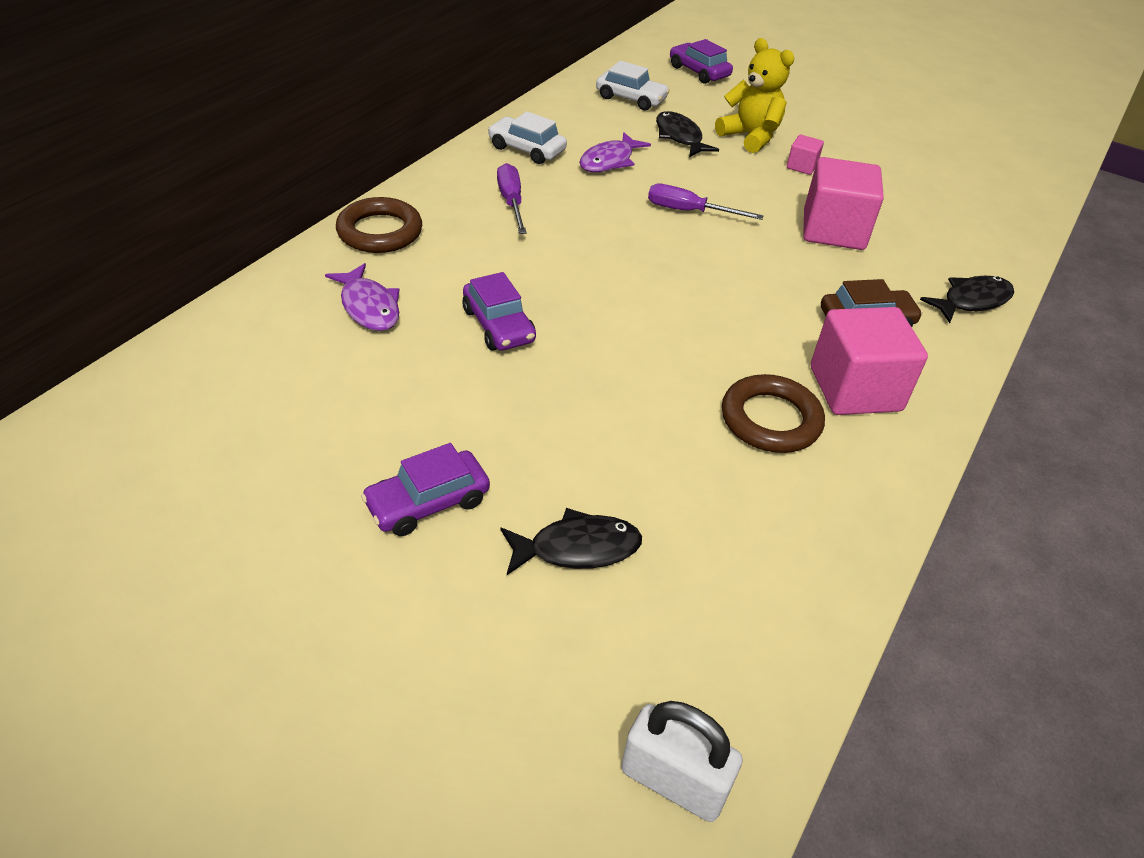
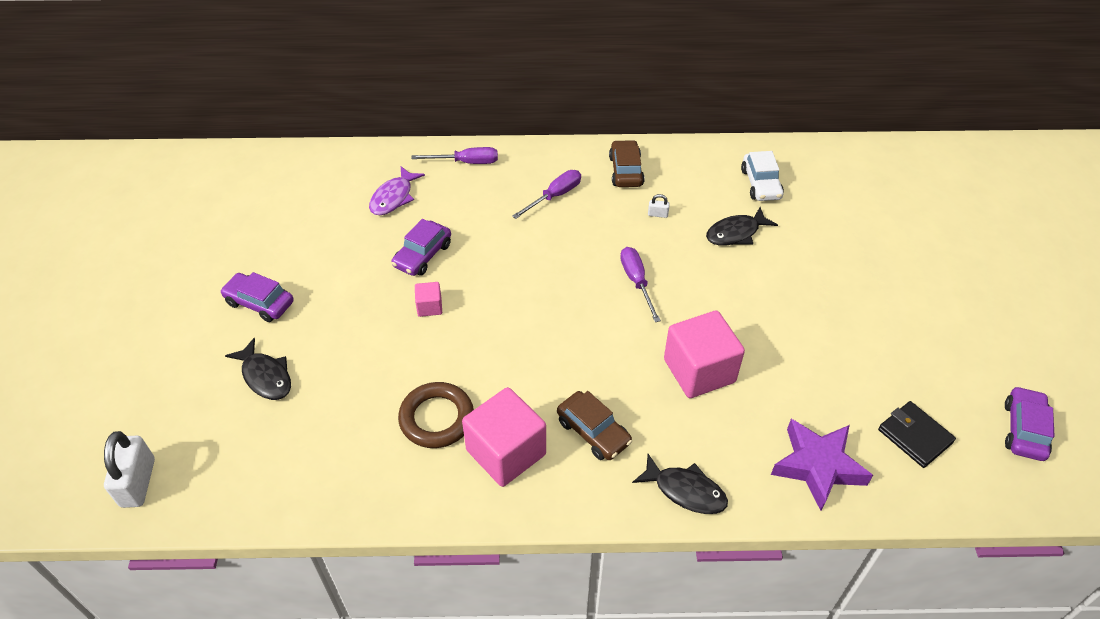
camera: 60 degrees right, 5 degrees up
(380, 232) = (466, 162): brown ring -> purple screwdriver
(527, 149) = (626, 171): white car -> brown car
(609, 161) = (657, 214): purple fish -> white padlock
(679, 137) = (736, 233): black fish -> black fish turned 150 degrees counterclockwise
(699, 72) = (856, 199): purple car -> purple car (1024, 430)
(750, 137) = (786, 270): yellow teddy bear -> none
(801, 166) = (776, 317): pink cube -> pink cube (429, 307)
(978, 170) = (915, 436): none -> black wallet
(983, 225) = (817, 466): none -> purple star

